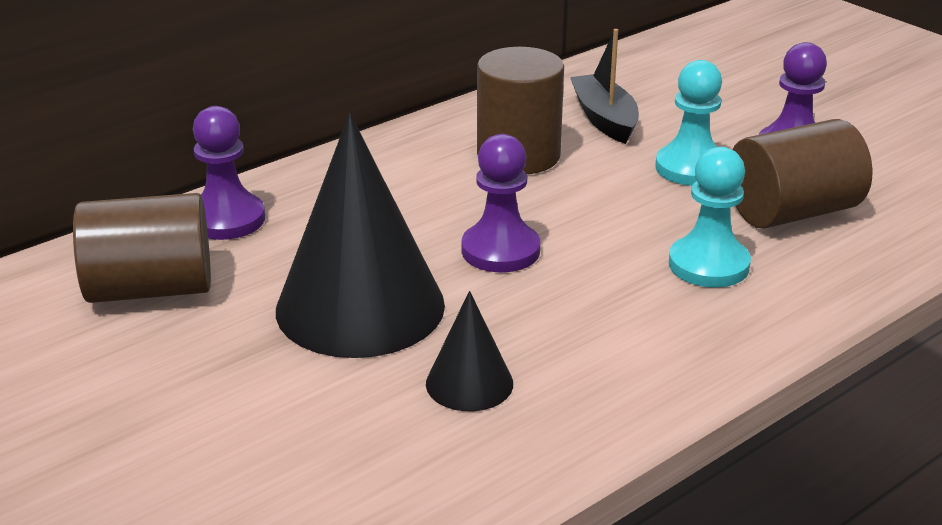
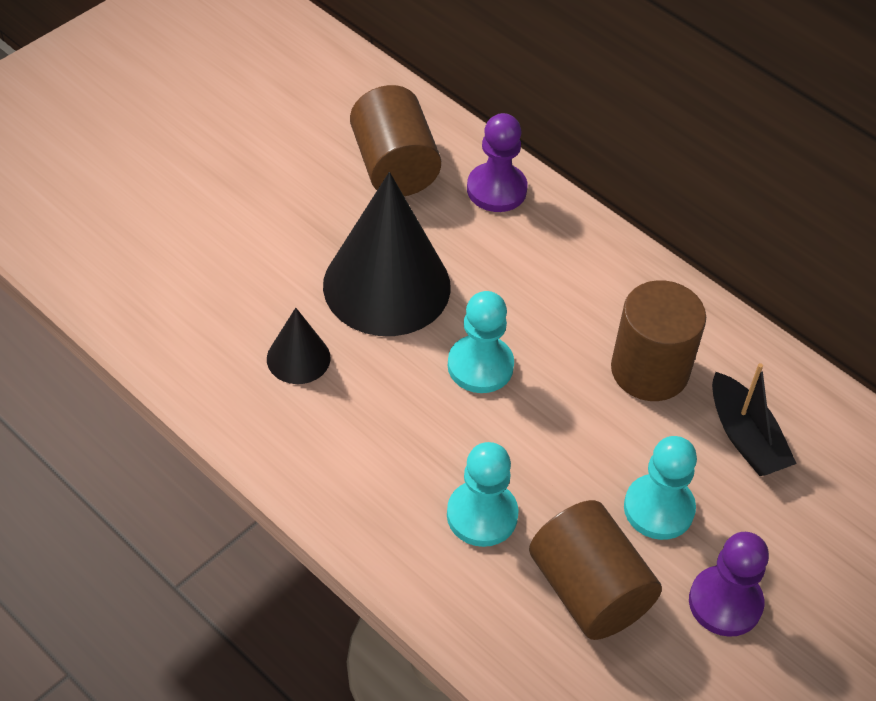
camera: 80 degrees right, 20 degrees up
(500, 250) = (480, 366): purple pawn -> turquoise pawn
(604, 119) = (745, 437): black boat -> black boat turned 90 degrees clockwise

